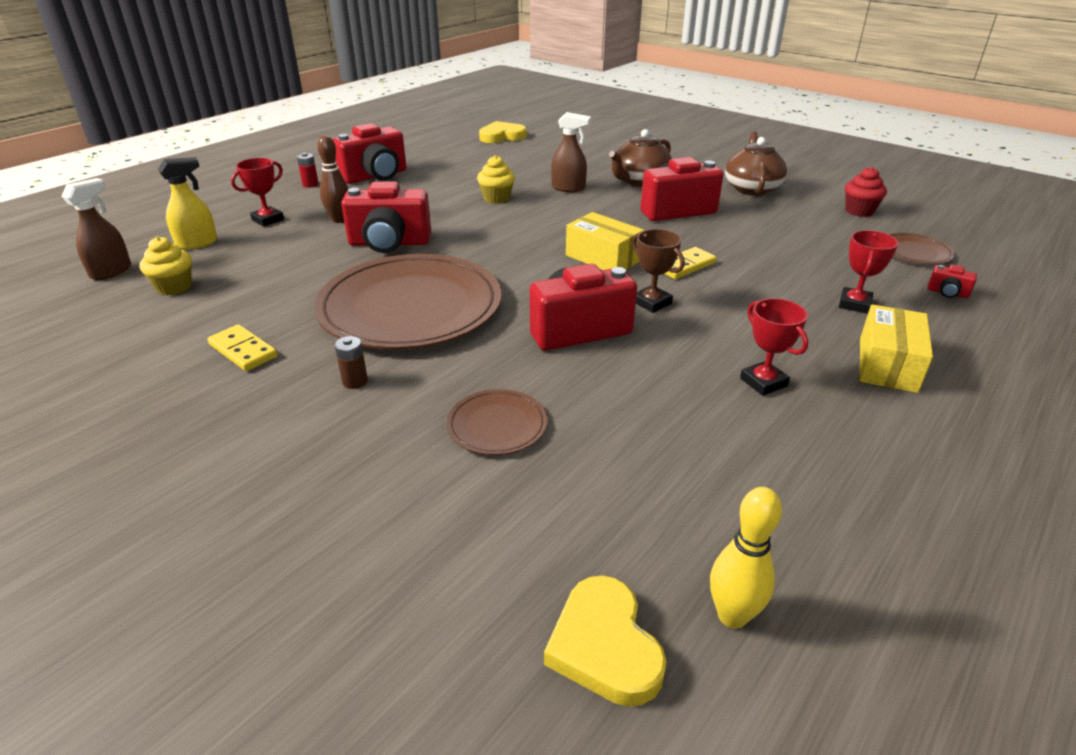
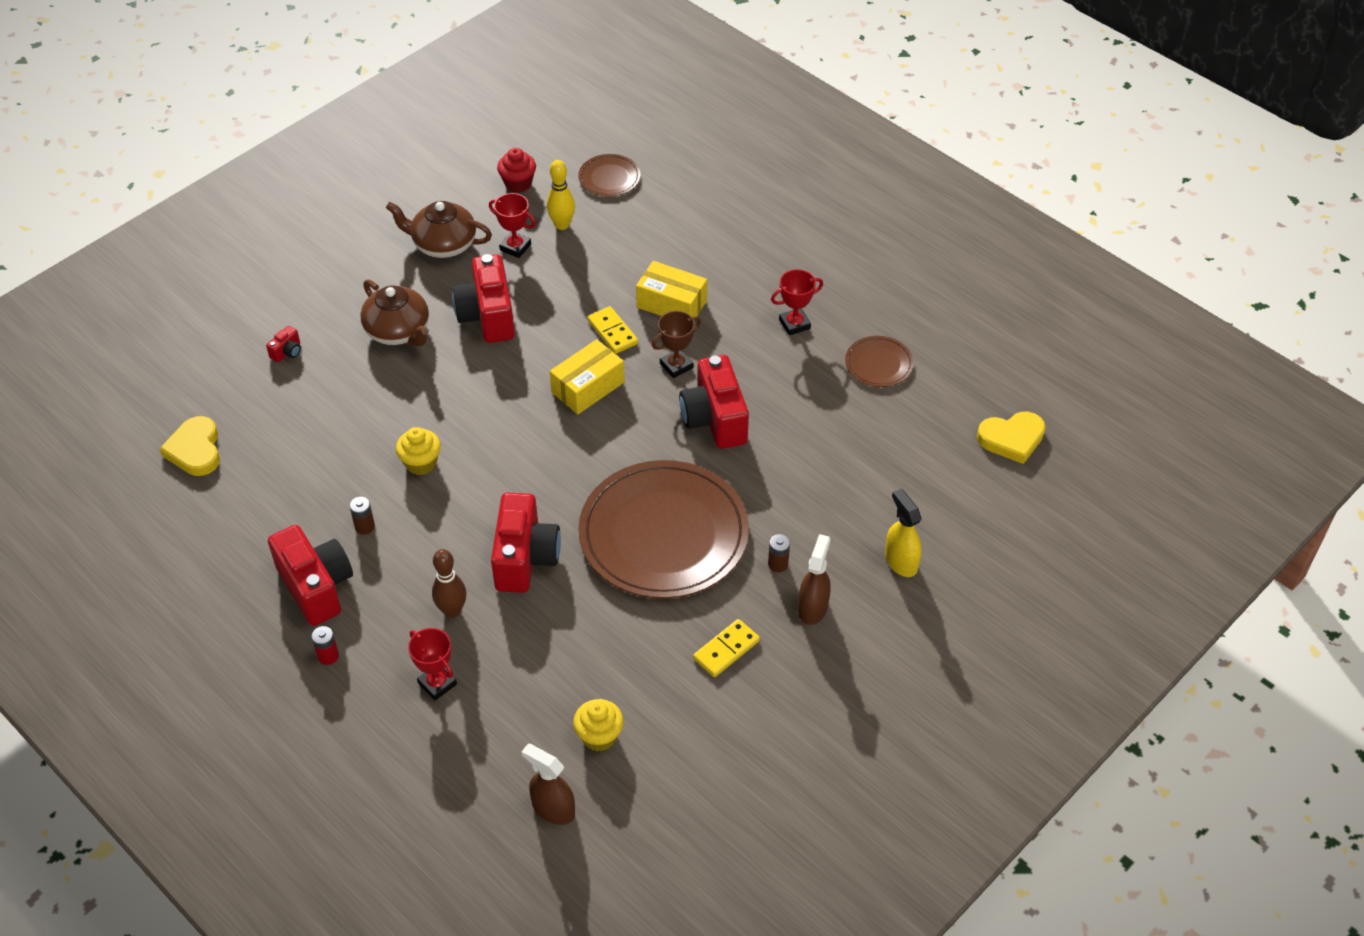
camera: 85 degrees left, 15 degrees up
(197, 243) = (492, 742): yellow spray bottle -> yellow spray bottle (900, 561)
(431, 185) = (364, 526): none -> brown battery
(497, 425) = (836, 476): brown plate -> brown plate (879, 364)
(568, 188) = (405, 396): brown spray bottle -> brown spray bottle (813, 608)
(732, 615) = (992, 386): yellow bowling pin -> yellow bowling pin (562, 225)
(854, 304) = (693, 243): red trophy -> red trophy (515, 247)
(887, 364) = (777, 253): yellow box -> yellow box (671, 304)
(947, 293) = (682, 185): red camera -> red camera (287, 352)

